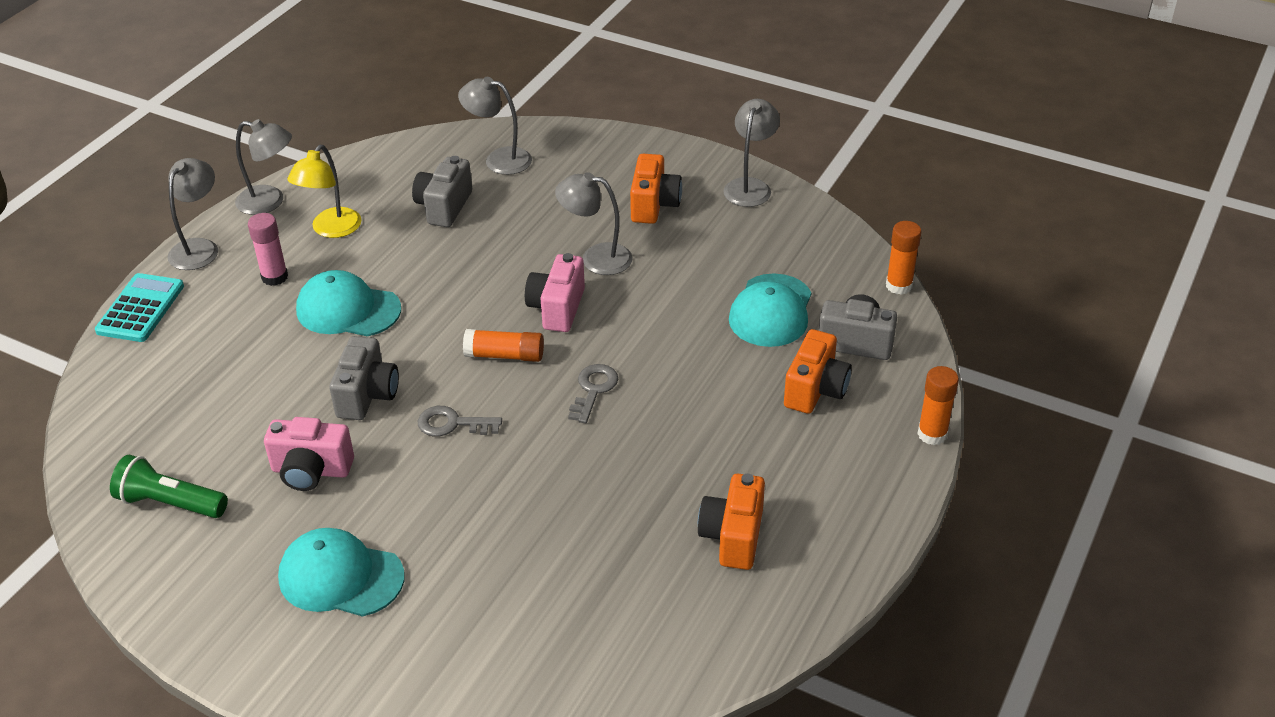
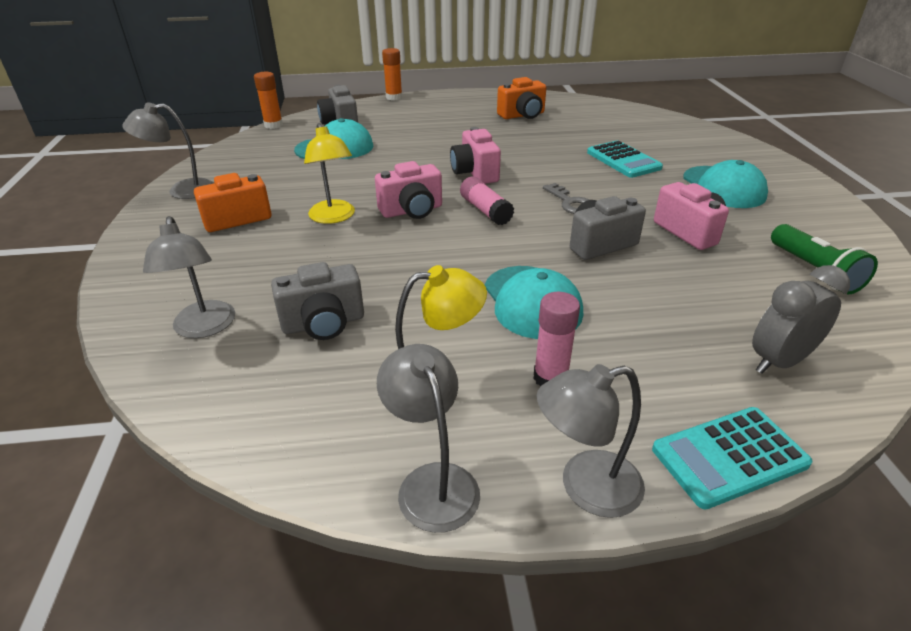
camera: 125 degrees left, 5 degrees down
(148, 388) = (779, 361): none -> grey clock
(493, 539) = (623, 160): none -> turquoise calculator
(504, 355) = (485, 210): orange glue stick -> pink glue stick
(593, 390) = (475, 173): grey key -> pink camera
(596, 258) = (334, 217): grey lamp -> yellow lamp
(815, 390) = (393, 123): orange camera -> none

